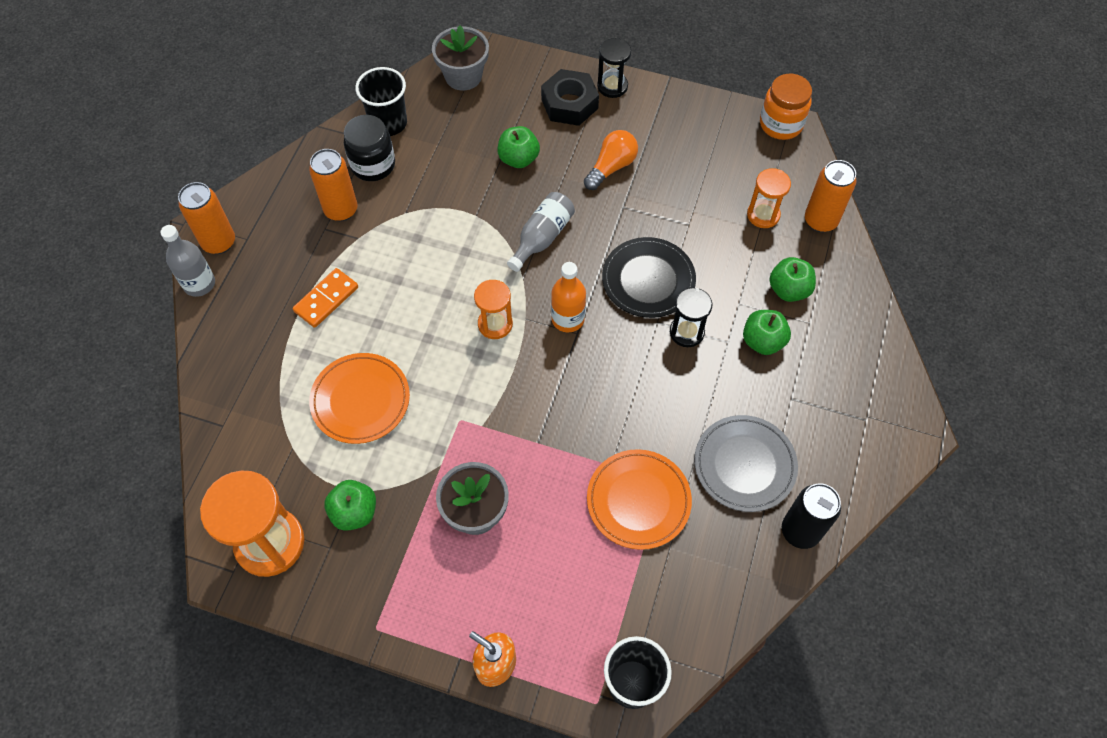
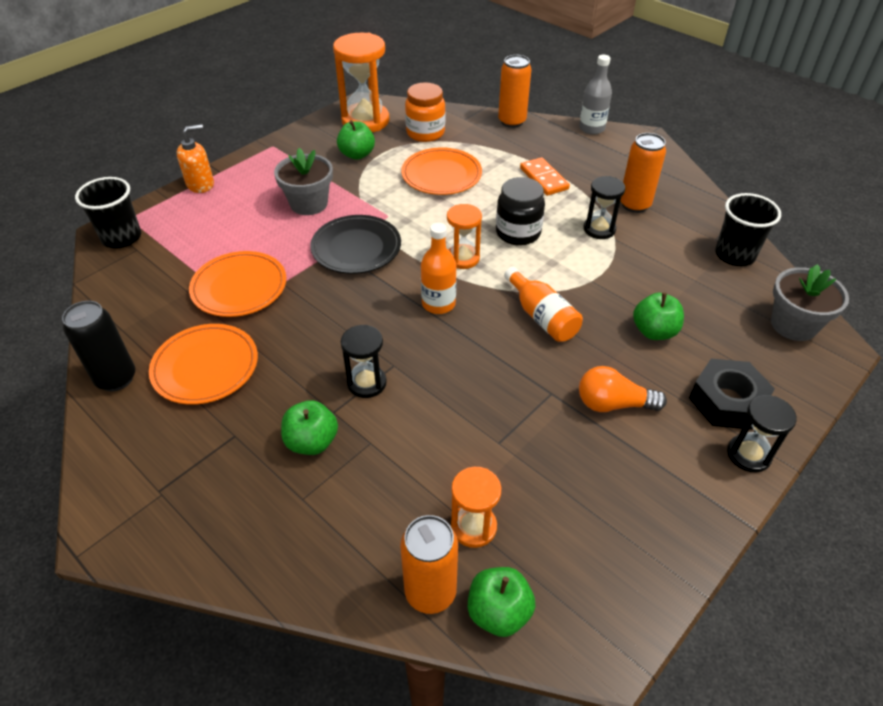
camera: 115 degrees right, 15 degrees down
(219, 242) = (627, 142): orange can -> orange can (512, 121)
(373, 165) = (681, 233): black jar -> black jar (518, 233)
(396, 228) = (599, 229): none -> black hourglass
(542, 237) = (542, 316): grey bottle -> orange bottle
(611, 167) = (613, 404): orange light bulb -> orange light bulb turned 120 degrees clockwise
(648, 280) = (445, 377): black plate -> black plate (356, 248)
(744, 465) = (205, 367): grey plate -> orange plate
(781, 124) = (621, 633): orange jar -> orange jar (425, 133)
(789, 290) = (355, 499): green apple -> green apple (498, 612)

